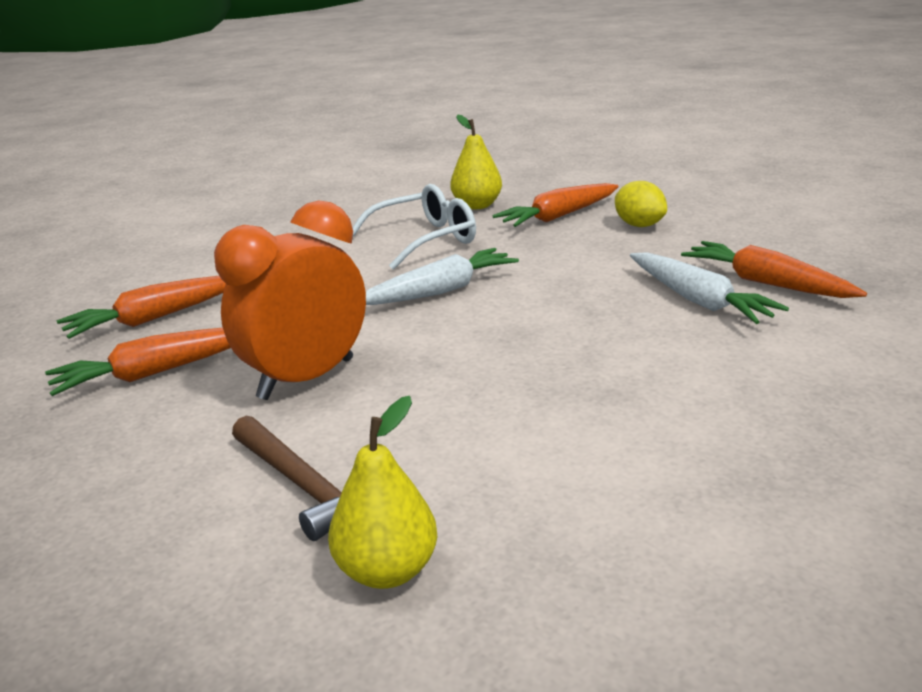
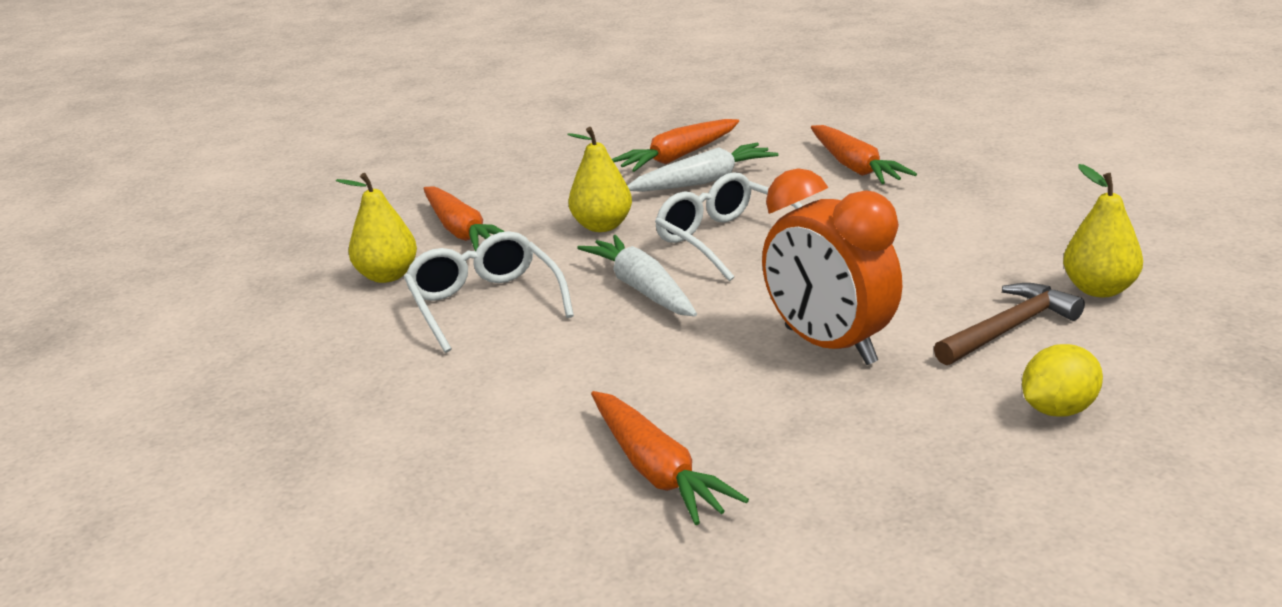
camera: 85 degrees left, 0 degrees up
(156, 372) = (809, 441): orange carrot -> orange carrot (855, 167)
(544, 320) = (727, 240): none -> white glasses
(573, 264) = (602, 226): none -> yellow pear
(639, 225) = (515, 195): yellow lemon -> yellow lemon (1058, 410)

